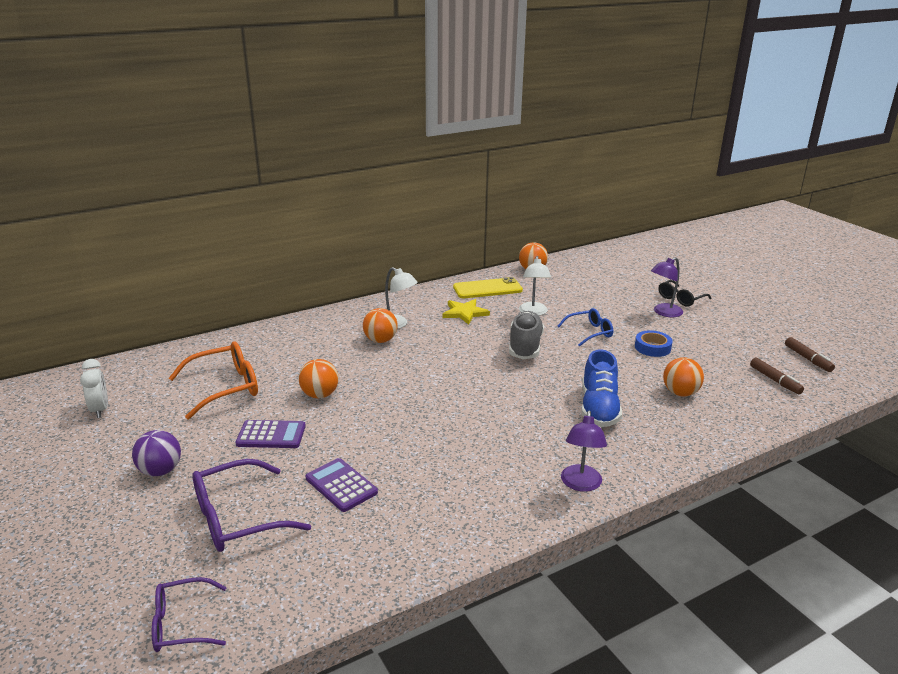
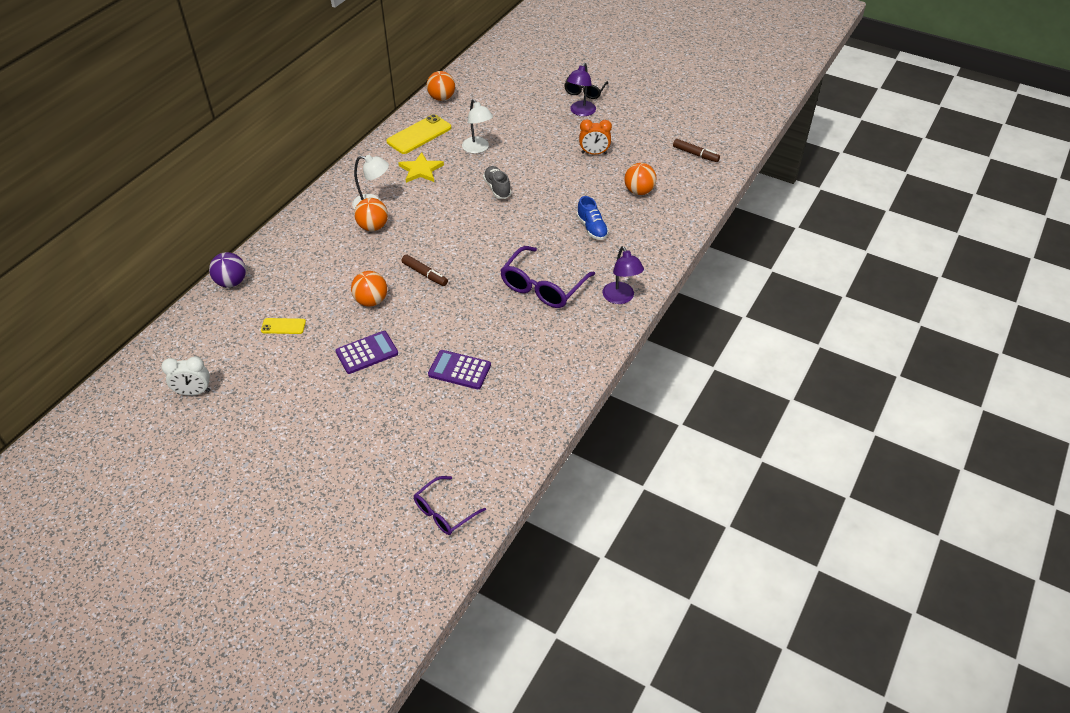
camera: 30 degrees left, 20 degrees up
(100, 410) = (194, 392): white clock -> white clock turned 135 degrees clockwise
(160, 471) = (309, 419): purple ball -> purple ball (231, 282)
(225, 387) = (283, 326): orange glasses -> yellow phone
(237, 518) = (408, 428): purple glasses -> purple glasses (543, 287)
(525, 346) = (497, 188): grey shoe -> grey shoe, size x0.65
(590, 332) = (537, 154): blue glasses -> none
(599, 408) = (592, 228): blue shoe -> blue shoe, size x0.65
(652, 347) = (594, 153): blue tape -> orange clock
(807, 359) = (707, 124): brown marker -> brown marker (425, 274)

